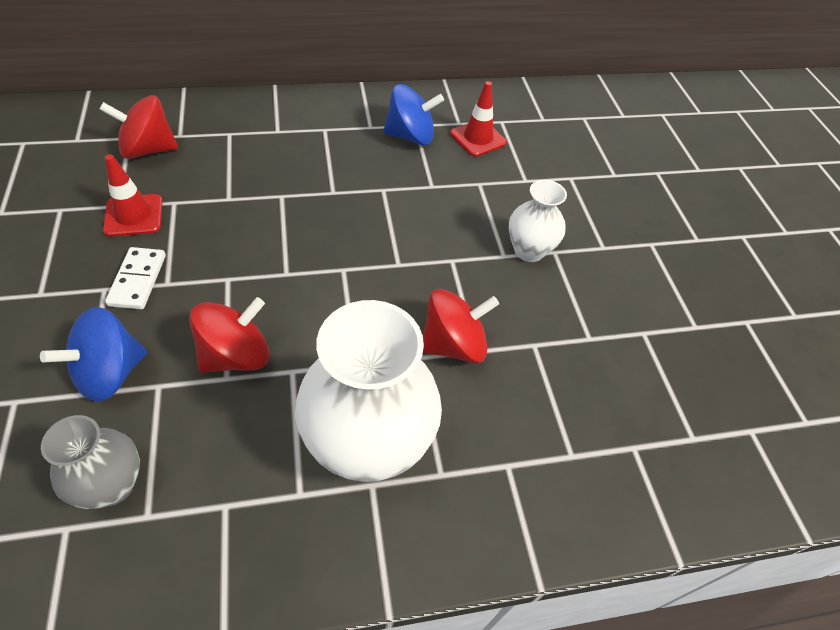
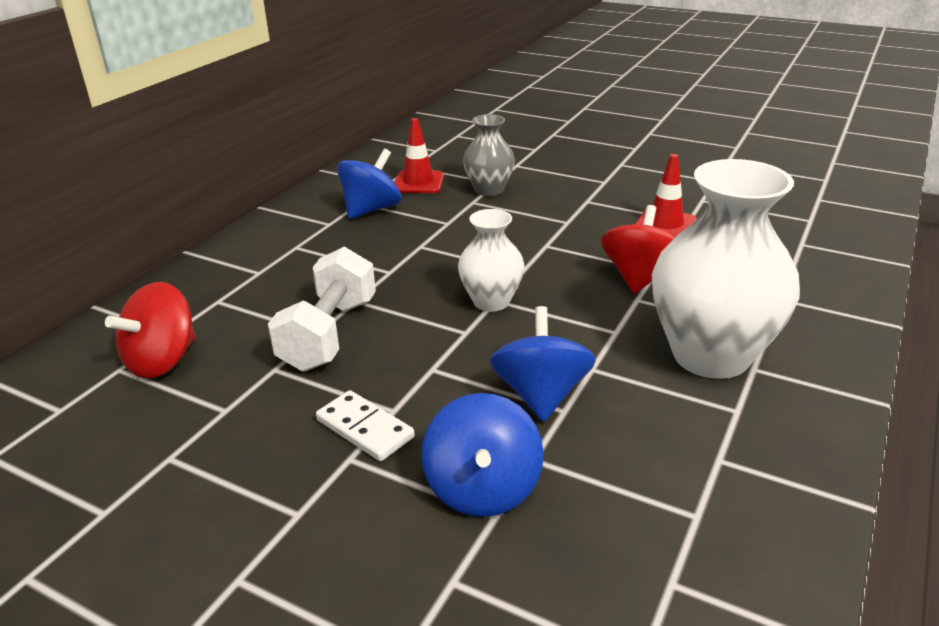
camera: 45 degrees left, 20 degrees down
(112, 485) = (640, 529): grey vase -> grey vase (489, 190)
(133, 215) = (258, 402): red traffic cone -> red traffic cone (665, 224)
(230, 205) = (329, 334): none -> white dumbbell
(236, 355) = (541, 395): red spinning top -> blue spinning top
(529, 250) = (574, 210): white vase -> white vase (491, 301)

